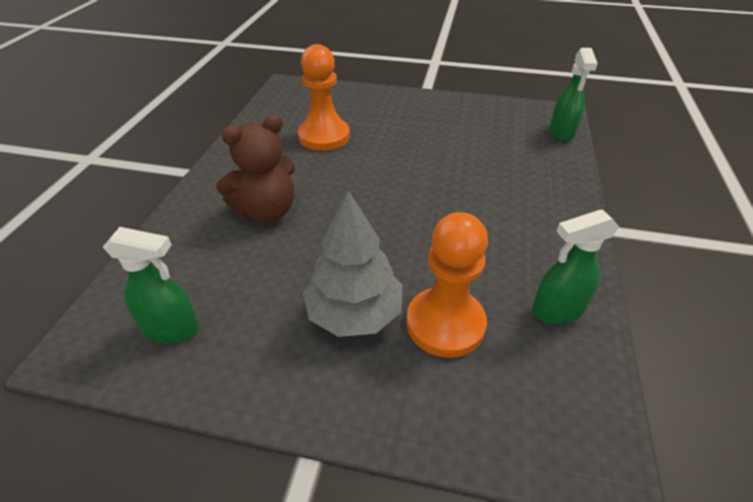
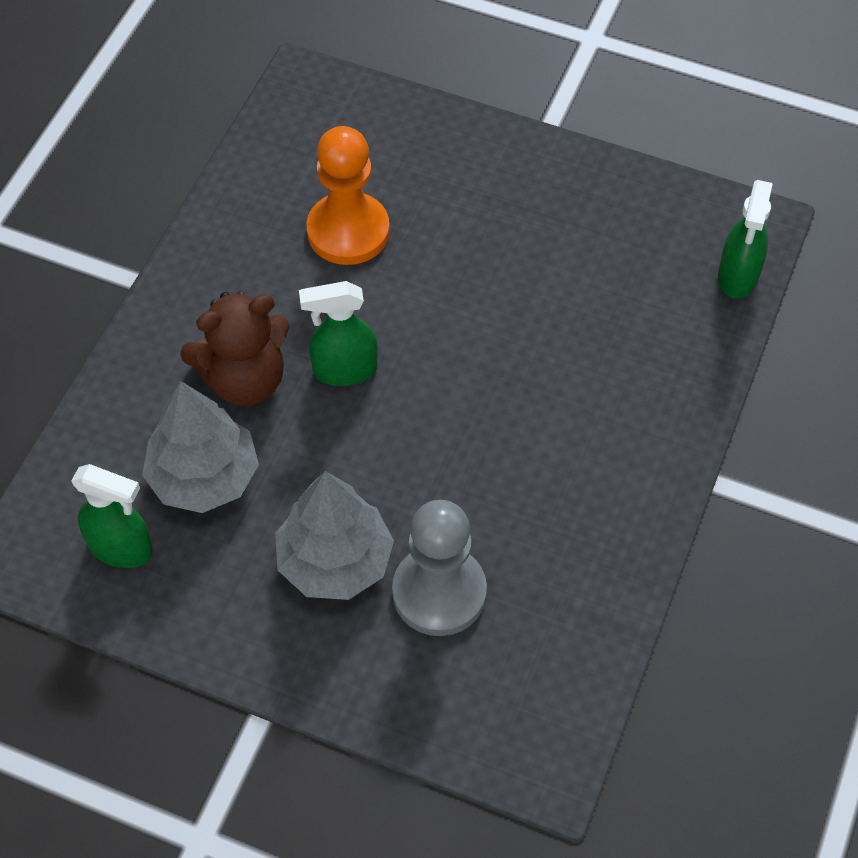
camera: 10 degrees right, 15 degrees up
(241, 271) = (204, 477): none -> grey tree
(445, 324) = (439, 592): orange pawn -> grey pawn
(557, 310) = (581, 596): green spray bottle -> green spray bottle (344, 370)

